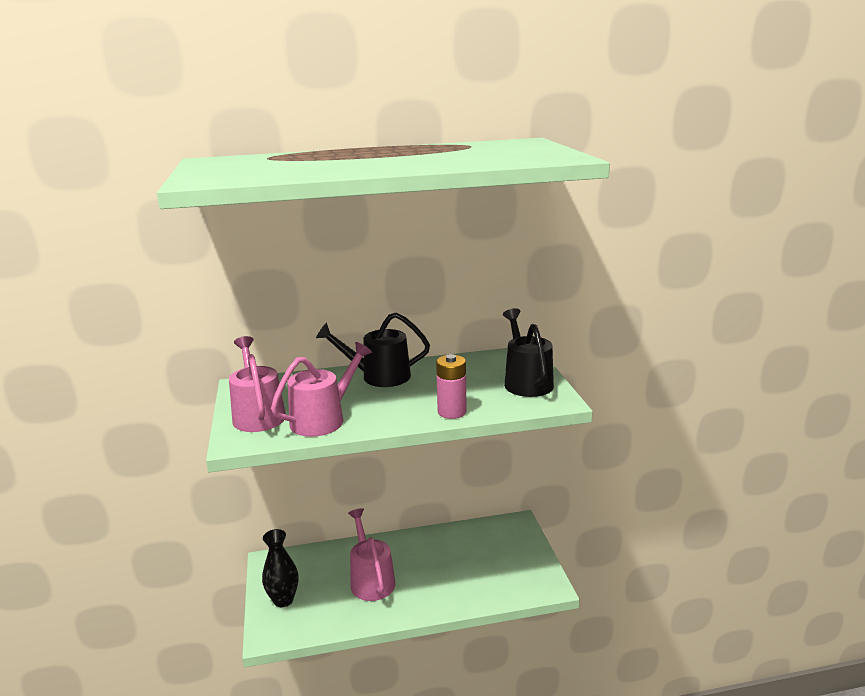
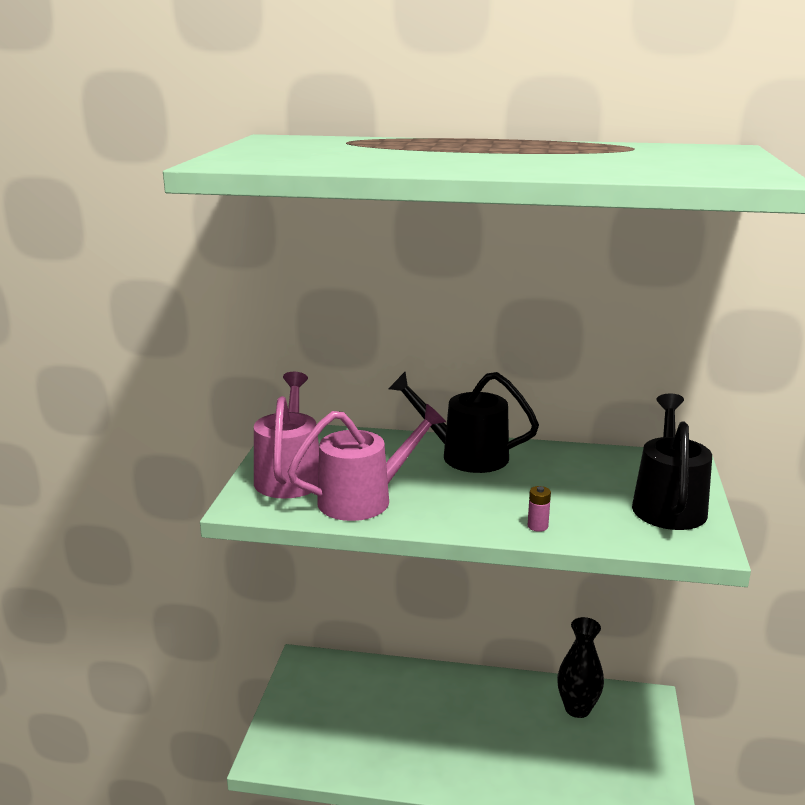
camera: 20 degrees right, 0 degrees up
(283, 600) = (302, 718): black vase -> black vase (577, 709)
(371, 579) = (418, 723): pink watering can -> none
(452, 412) = (537, 526): pink battery -> pink battery, size x0.50

